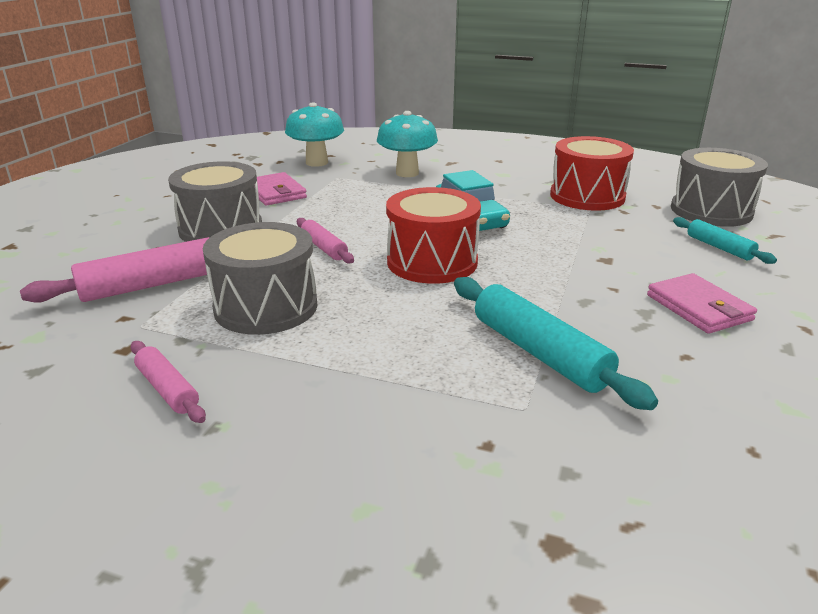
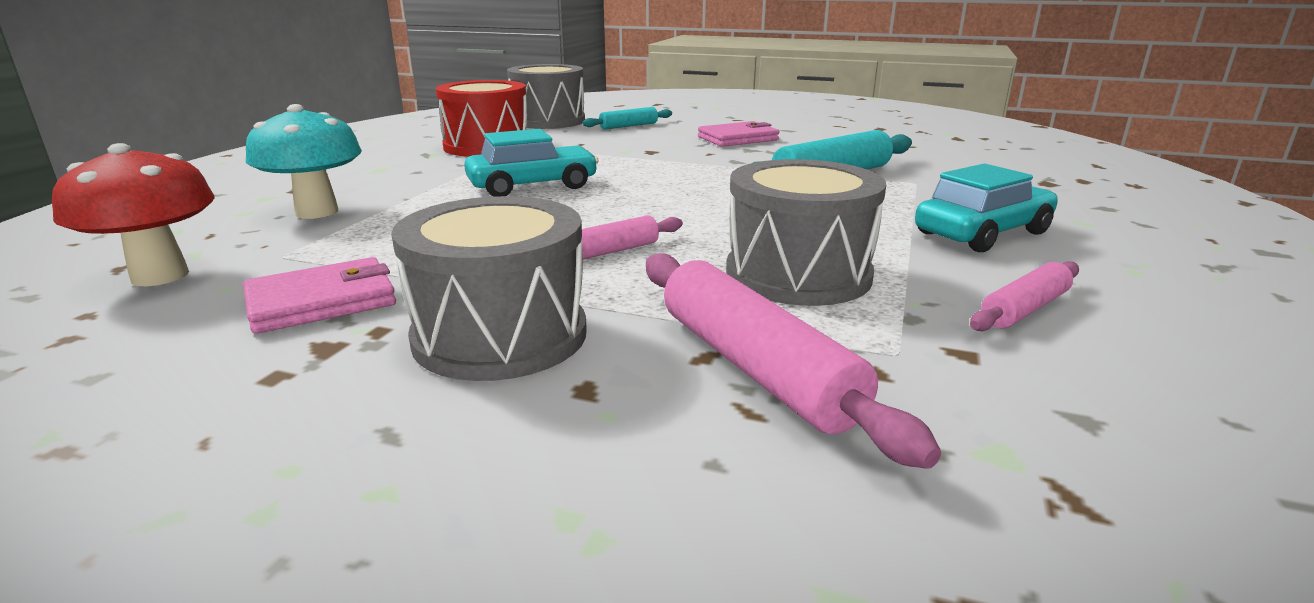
camera: 90 degrees left, 5 degrees down
(317, 163) = (160, 276): turquoise mushroom -> red mushroom
(335, 413) = (982, 233): none -> turquoise car
(432, 262) = (656, 202): red drum -> none

